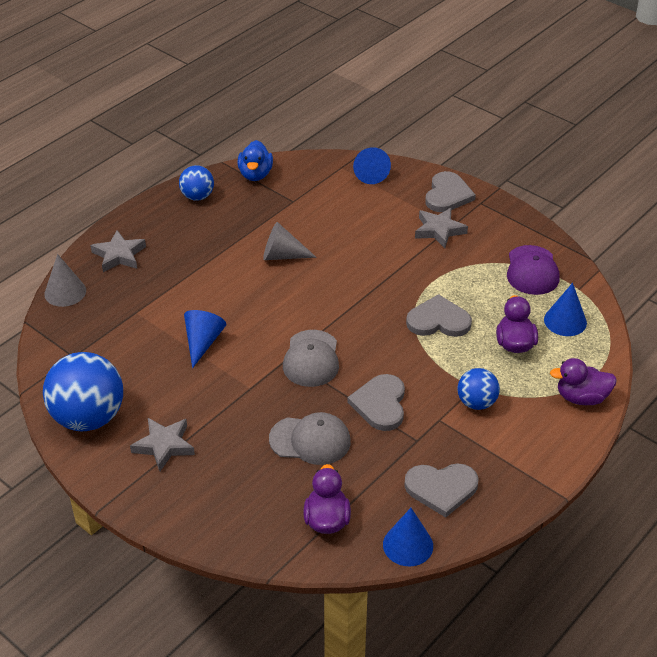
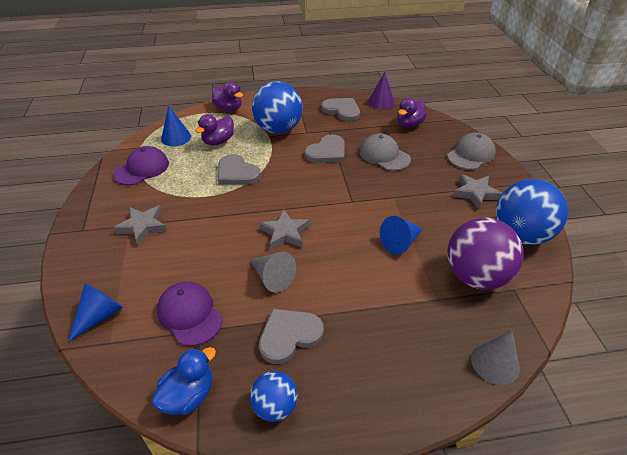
camera: 140 degrees left, 0 degrees up
(113, 349) = (476, 276): none -> purple ball
(119, 255) = (415, 376): grey star -> grey star (285, 233)
(311, 359) = (338, 193): grey cap -> grey cap (471, 154)
(312, 204) = (189, 314): none -> purple cap
(408, 545) = (381, 102): blue cone -> purple cone
(447, 195) = (88, 251): grey heart -> grey heart (289, 335)
(476, 403) = (278, 129): blue ball -> blue ball, size x1.85

